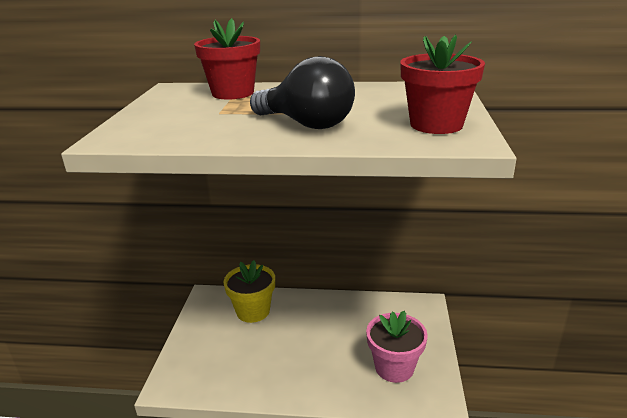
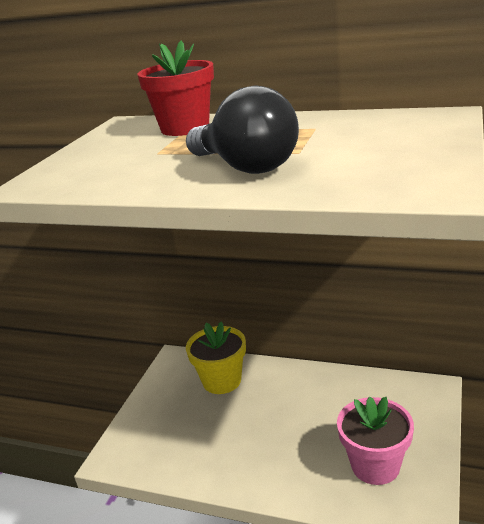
camera: 15 degrees right, 0 degrees up
(436, 125) = (403, 168): red flower pot -> none

